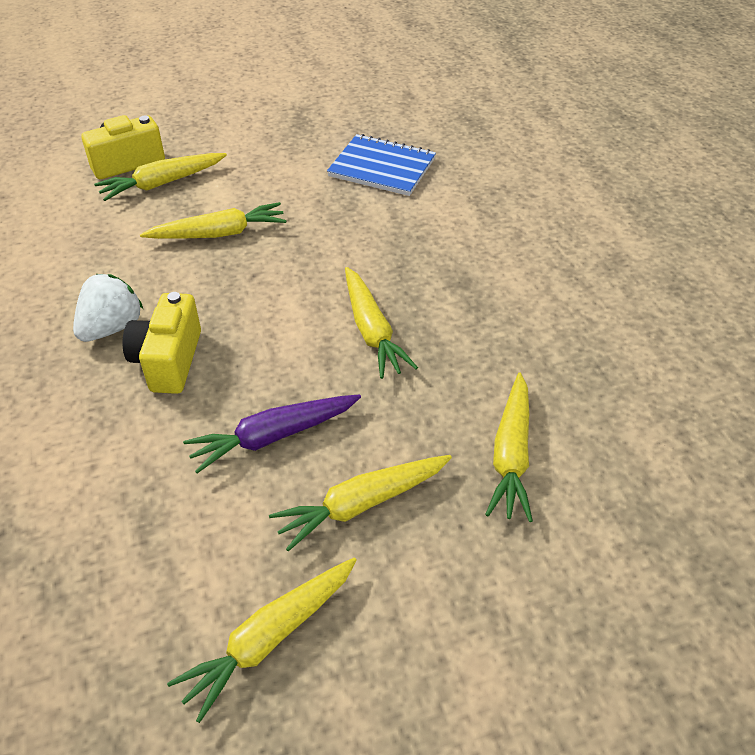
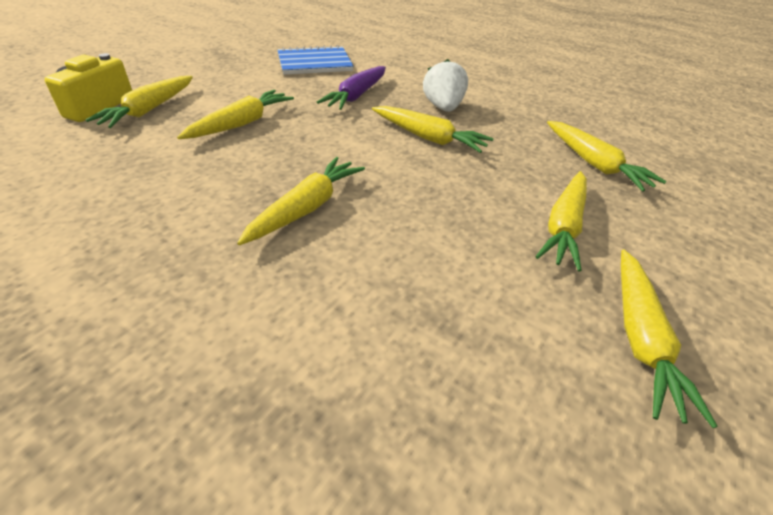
camera: 40 degrees left, 5 degrees down
(112, 328) = (223, 207): white strawberry -> white strawberry (443, 108)
(168, 361) = (306, 208): yellow camera -> yellow carrot
(273, 437) = (453, 218): purple carrot -> purple carrot (356, 96)

